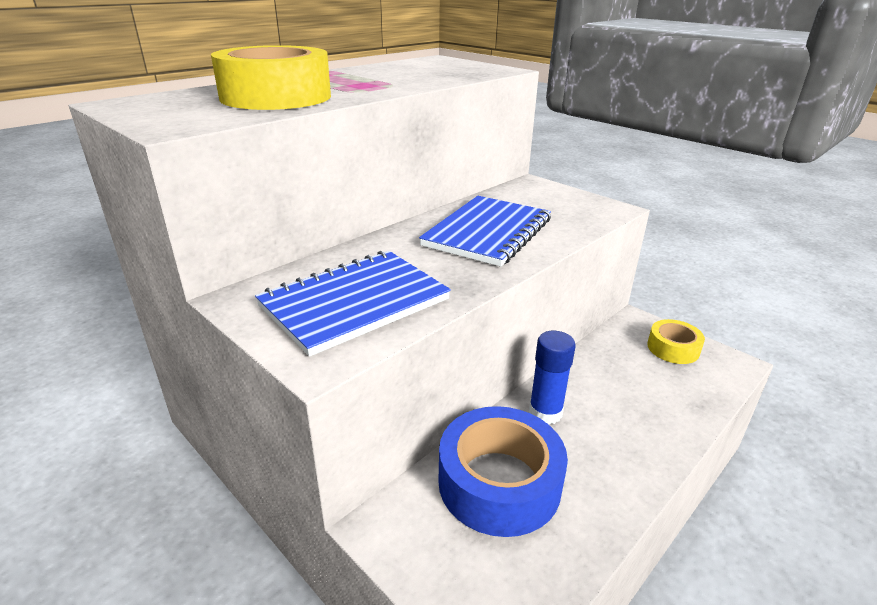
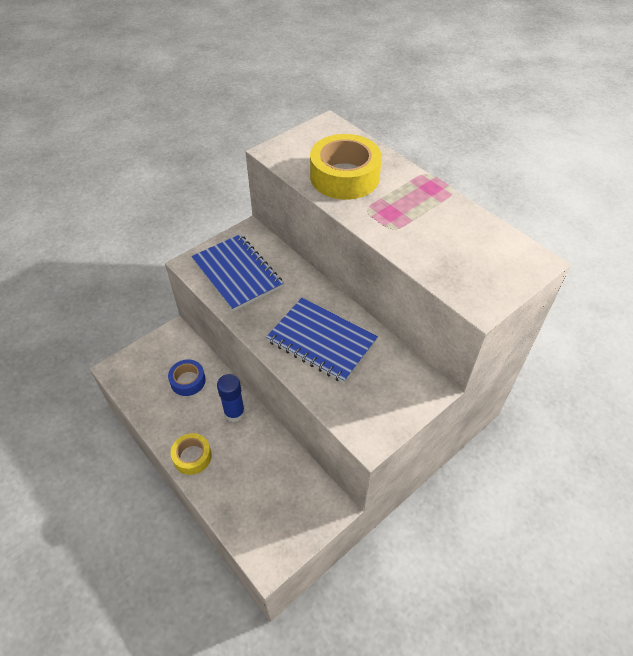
camera: 95 degrees right, 20 degrees up
(499, 482) = (188, 381): blue tape -> blue tape, size x0.55
(673, 348) = (292, 521): yellow tape -> yellow tape (192, 457)

